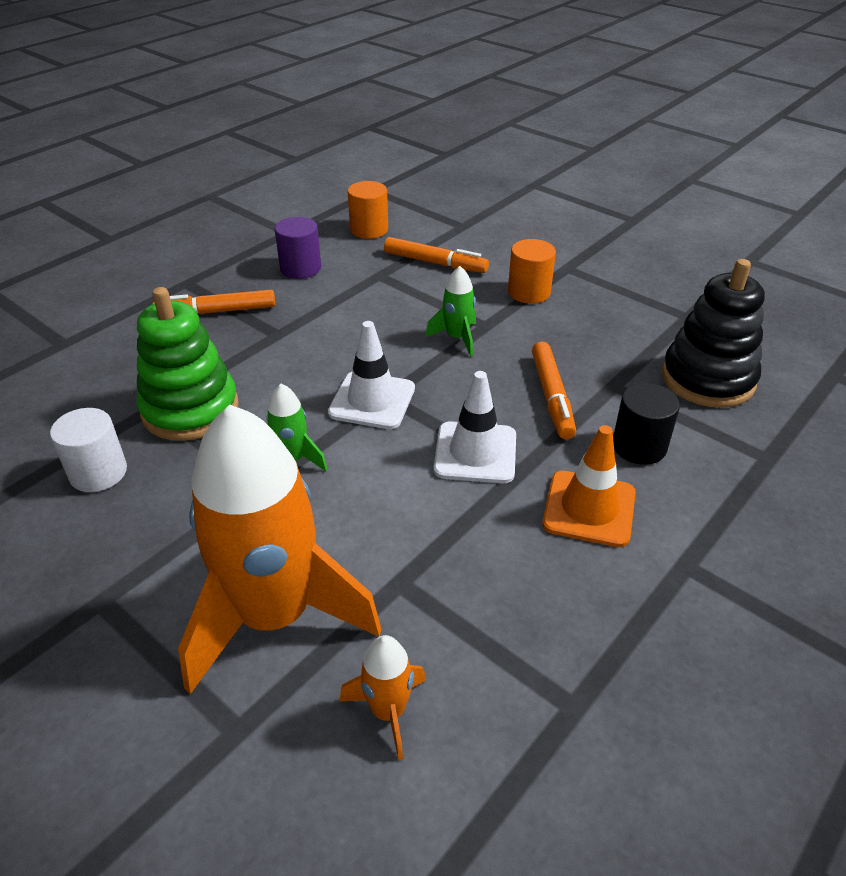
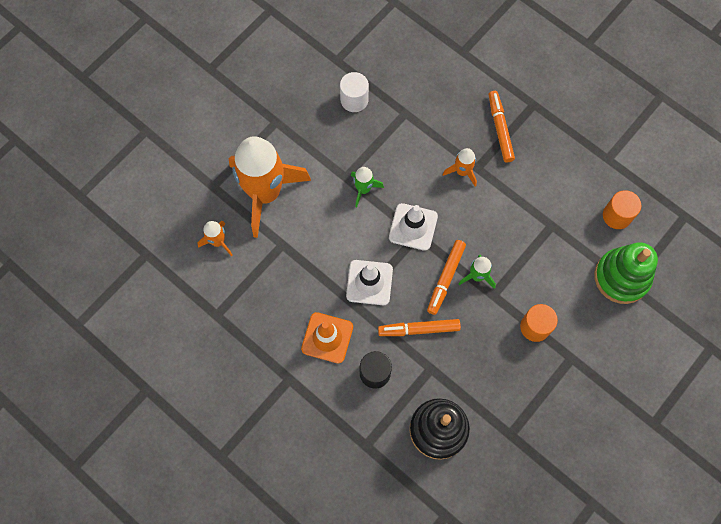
camera: 90 degrees right, 30 degrees up
(190, 409) = (403, 132): green stacking toy -> green stacking toy (621, 277)
(280, 348) = (462, 171): none -> orange rocket
(300, 268) = (556, 173): purple cylinder -> none
(435, 263) = (571, 263): orange marker -> orange marker (445, 278)

